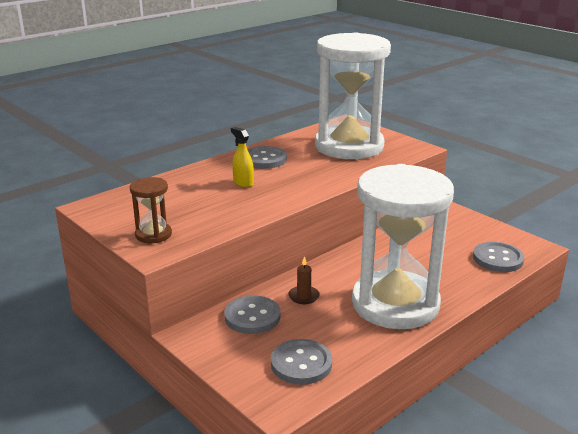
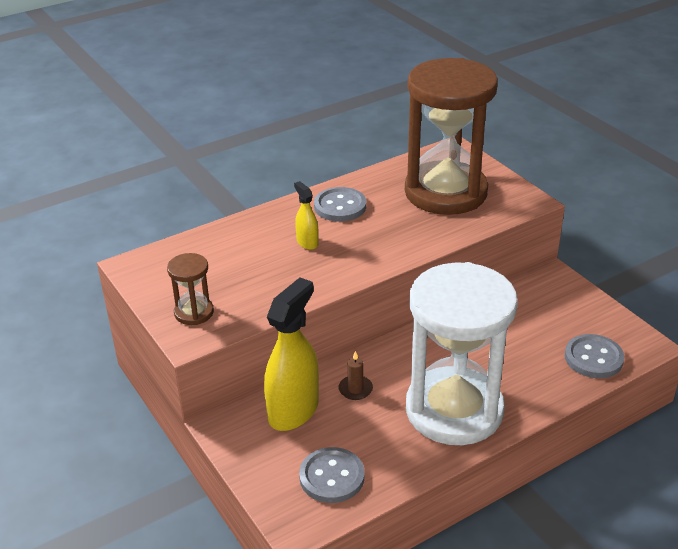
camera: 10 degrees right, 10 degrees up
(252, 316) = (294, 410): grey button -> yellow spray bottle
(349, 146) = (445, 192): white hourglass -> brown hourglass

